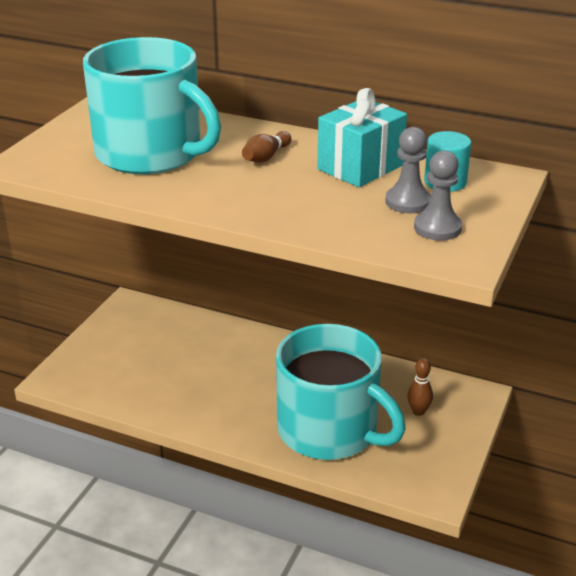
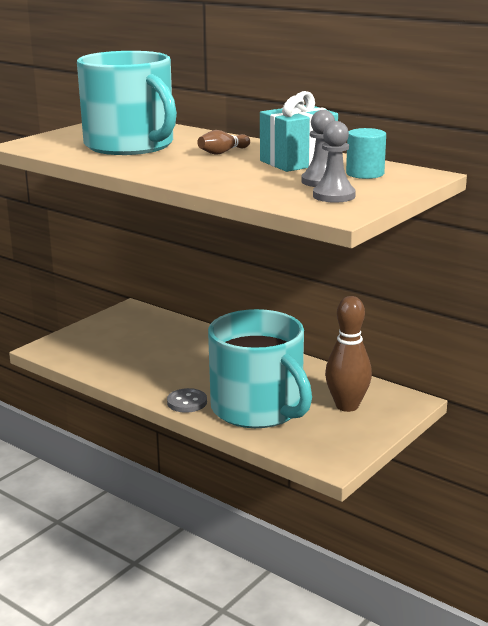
camera: 15 degrees right, 10 degrees down
(250, 434) = (187, 402): none -> grey button
(418, 411) = (347, 406): brown bowling pin -> brown bowling pin, size x1.91

